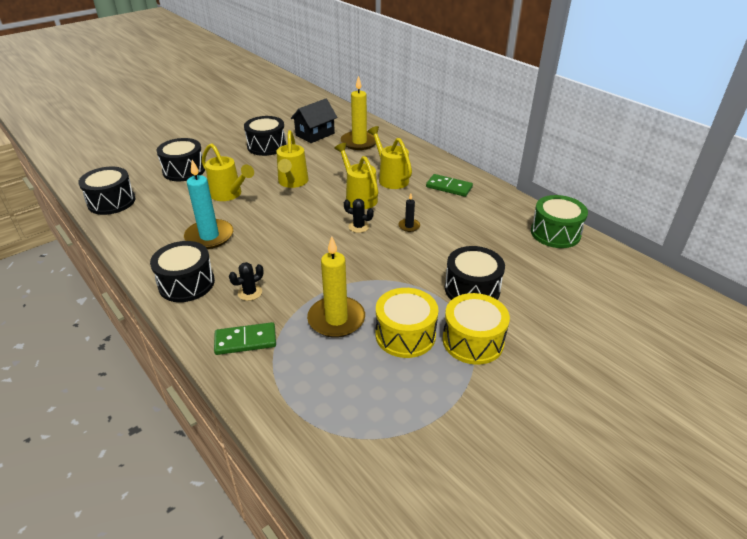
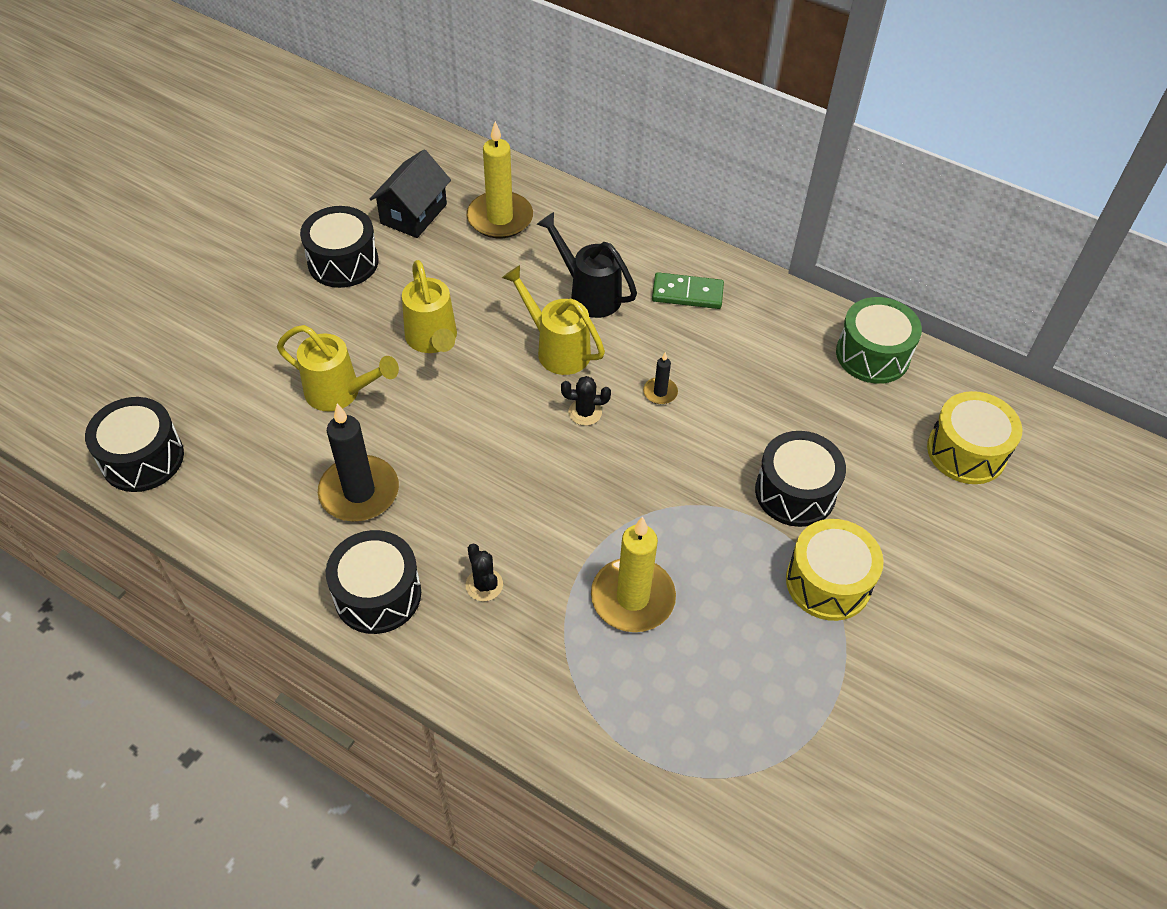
camera: 20 degrees left, 15 degrees up
(184, 170) = (228, 354): black drum -> none
(209, 236) = (359, 492): turquoise candle -> black candle
(245, 341) = (524, 671): green domino -> none
(250, 292) = (484, 585): black cactus -> black cactus turned 60 degrees counterclockwise
(391, 178) = (589, 294): yellow watering can -> black watering can
(405, 335) = (737, 597): yellow drum -> yellow drum (966, 451)

